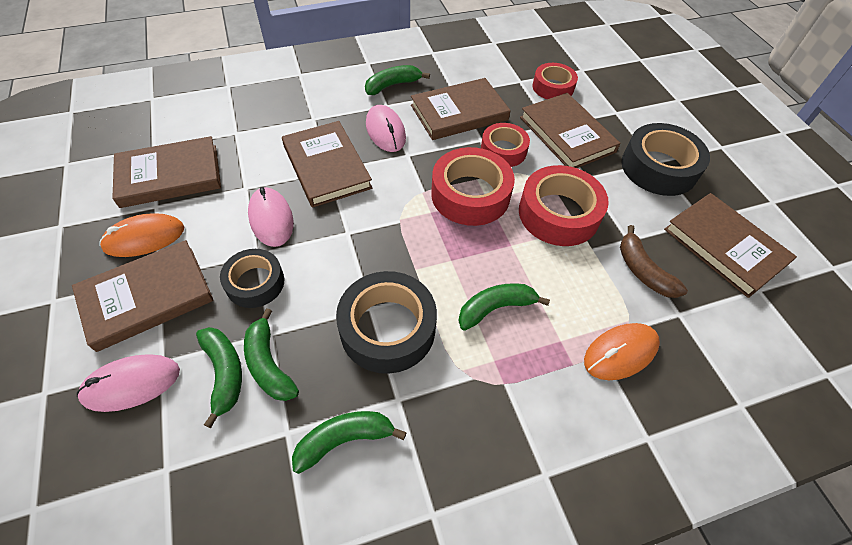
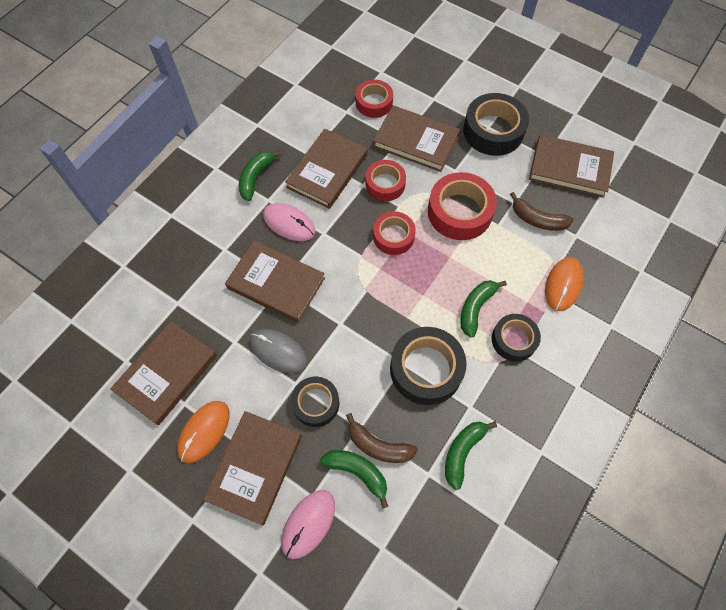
camera: 35 degrees left, 10 degrees up
(269, 364) = (378, 446): green banana -> brown banana
(271, 219) = (278, 351): pink mouse -> grey mouse
(470, 195) = (393, 236): red tape -> red tape, size x0.63
(510, 368) = (514, 340): none -> black tape

